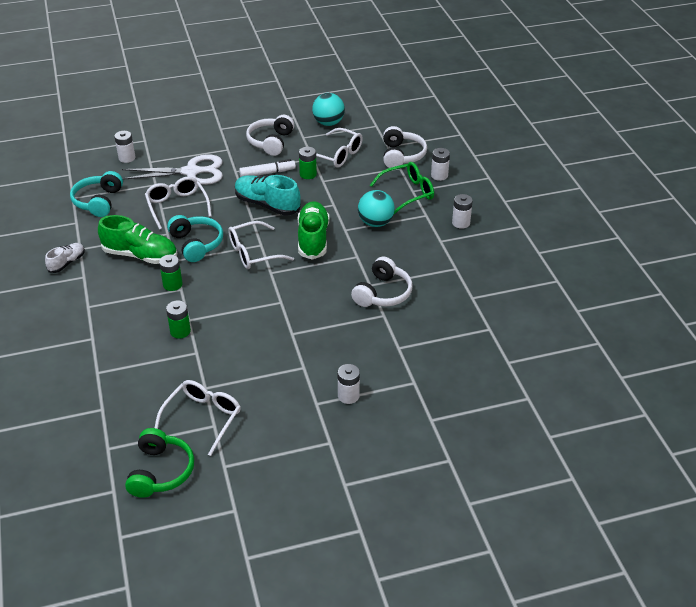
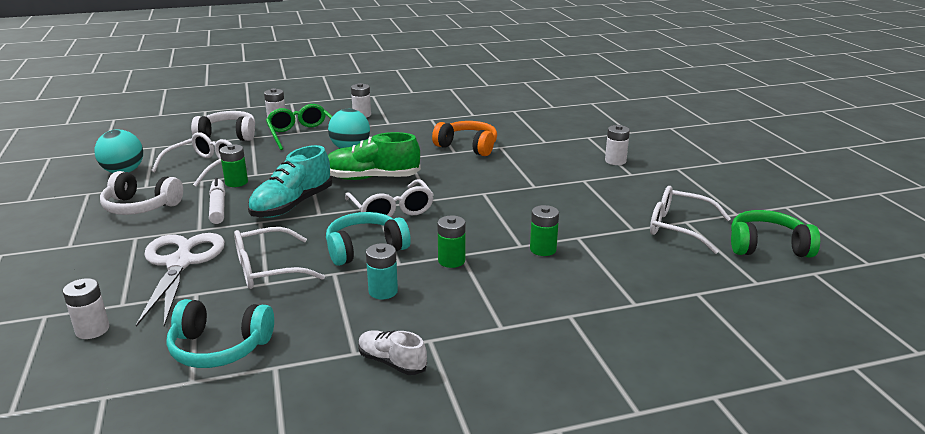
camera: 90 degrees left, 15 degrees down
(140, 255) = (383, 291): green shoe -> turquoise battery
(383, 293) = (468, 146): white headphones -> orange headphones

